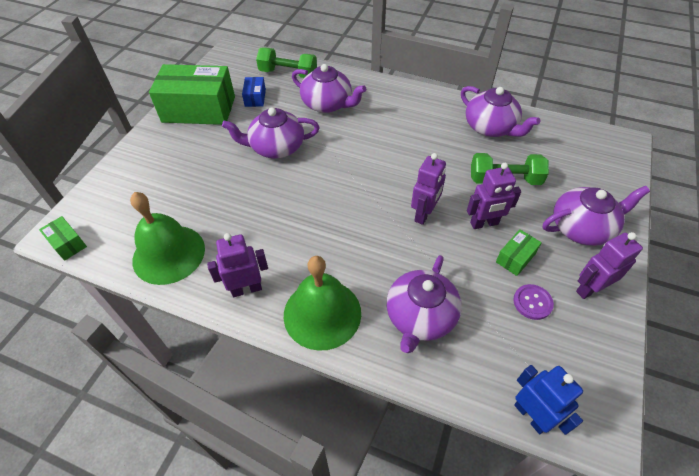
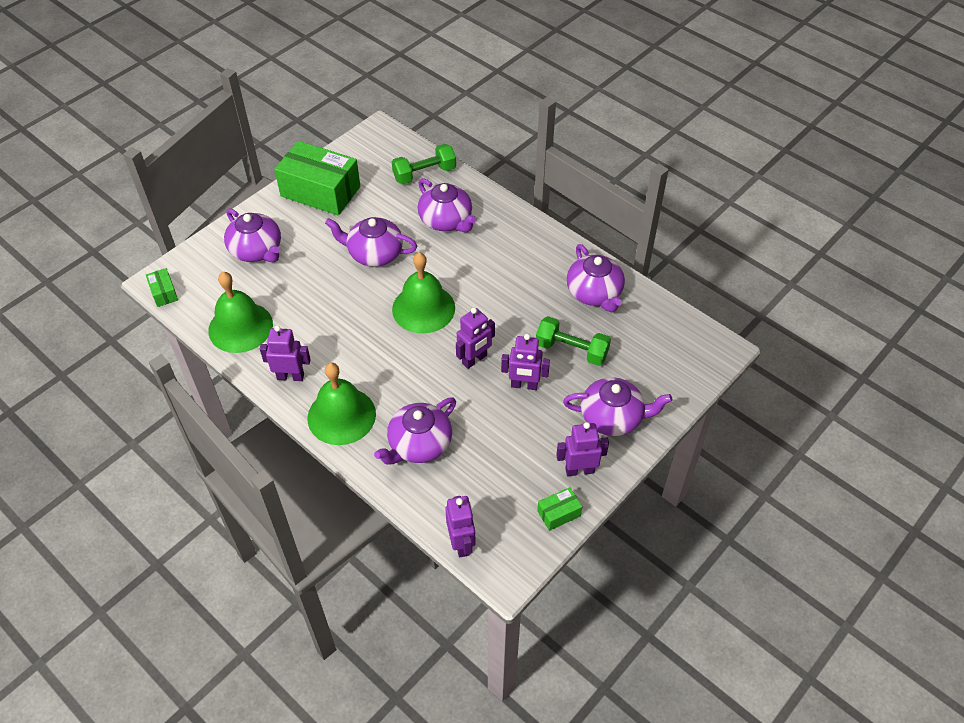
camera: 20 degrees right, 0 degrees up
(156, 175) = (257, 250): none -> purple teapot
(255, 98) = (379, 193): blue box -> none
(288, 73) = (424, 174): green dumbbell -> green dumbbell turned 60 degrees counterclockwise
(348, 182) = (423, 308): none -> green bell
(515, 258) = (532, 424): green box -> green box (559, 513)
(531, 415) = (461, 543): blue robot -> purple robot
(532, 302) = (521, 464): purple button -> none

